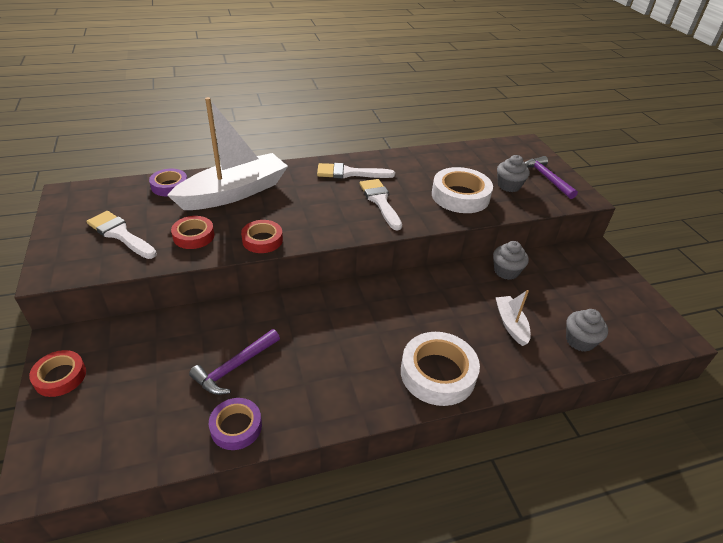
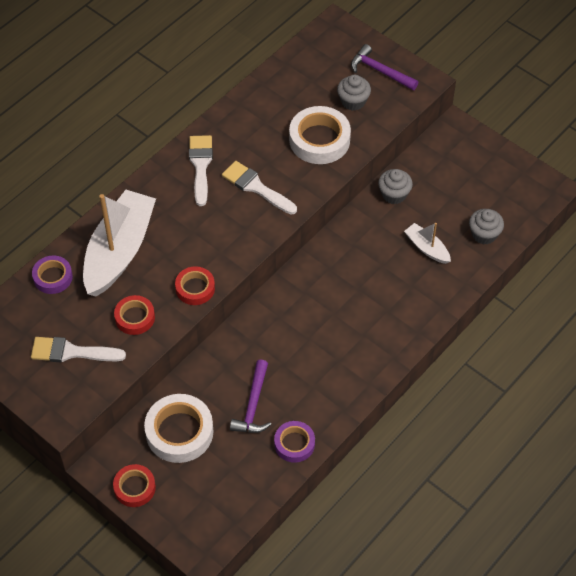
camera: 30 degrees left, 15 degrees up
(349, 173) = (200, 165): white brush -> white brush turned 120 degrees clockwise
(438, 373) = (400, 323): white tape -> white tape (179, 432)

